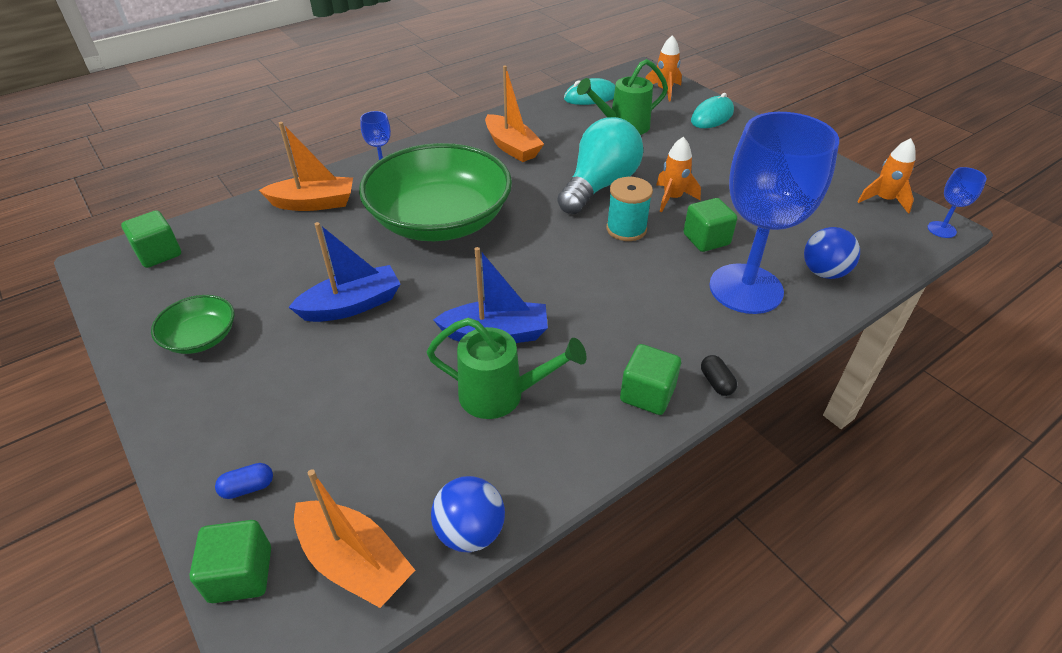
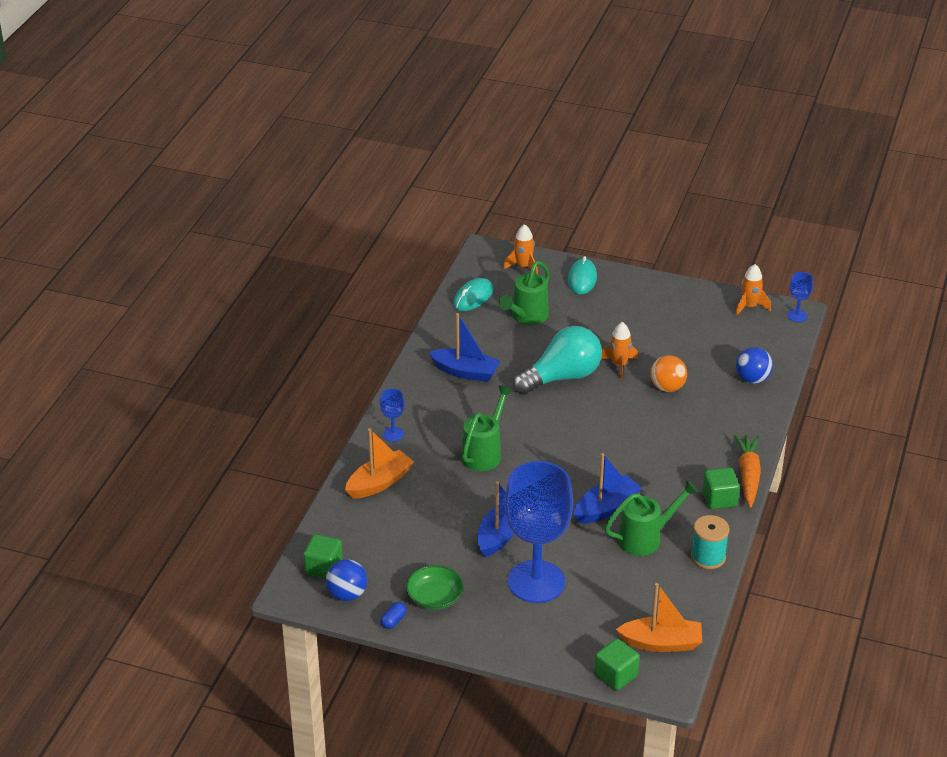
camera: 35 degrees left, 5 degrees down
(248, 488) = (570, 645): blue capsule -> blue capsule (393, 621)
(440, 220) = (484, 453): green bowl -> green watering can
(470, 532) = (699, 604): blue ball -> blue ball (347, 594)
(512, 147) = (465, 372): orange boat -> blue boat
(599, 186) = (562, 377): turquoise light bulb -> turquoise light bulb turned 60 degrees clockwise
(626, 229) = (612, 403): turquoise spool -> turquoise spool (708, 557)
(706, 239) = (667, 387): green cube -> orange ball
(716, 382) = (748, 475): black capsule -> orange carrot
(745, 289) = (718, 411): blue goblet -> blue goblet (536, 582)

